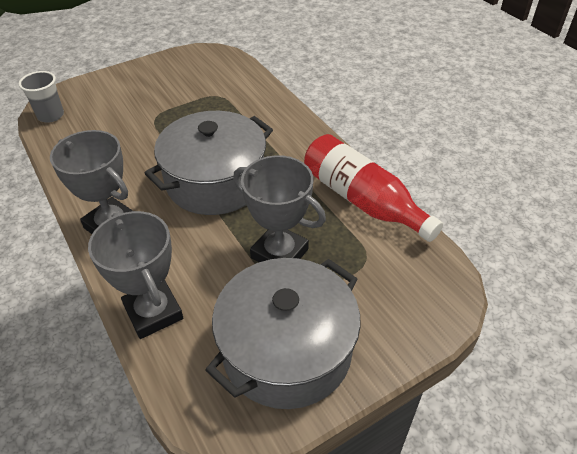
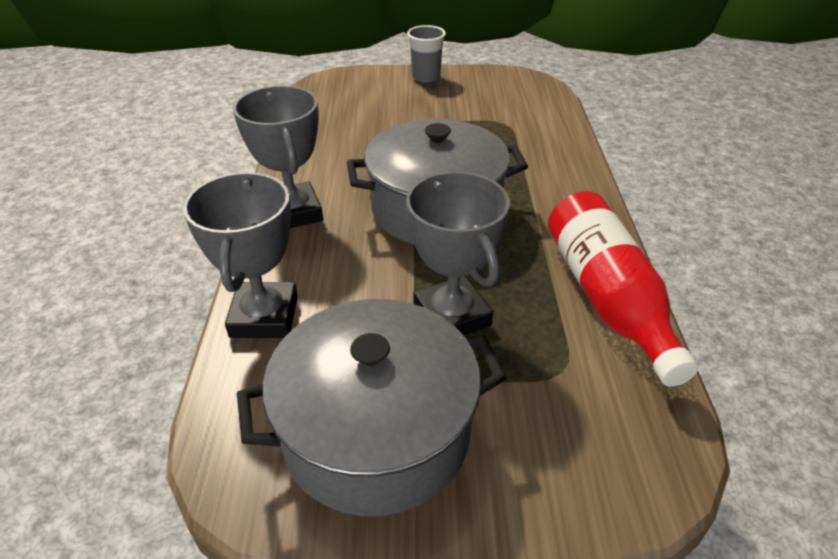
camera: 30 degrees right, 5 degrees down
(51, 116) = (318, 92): grey cup -> grey cup (426, 77)

